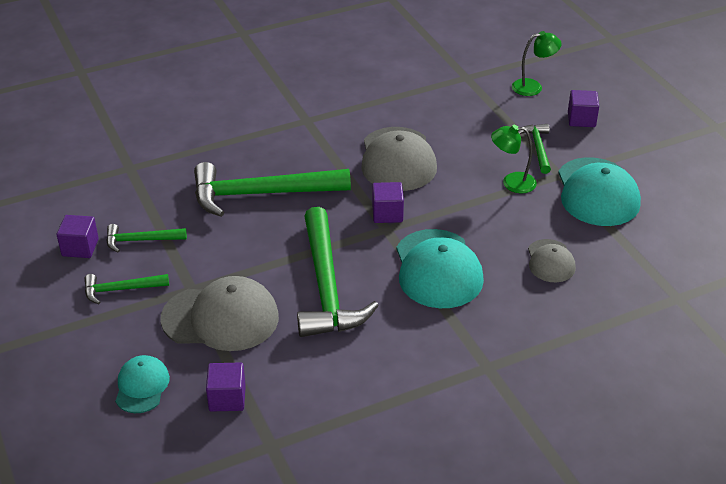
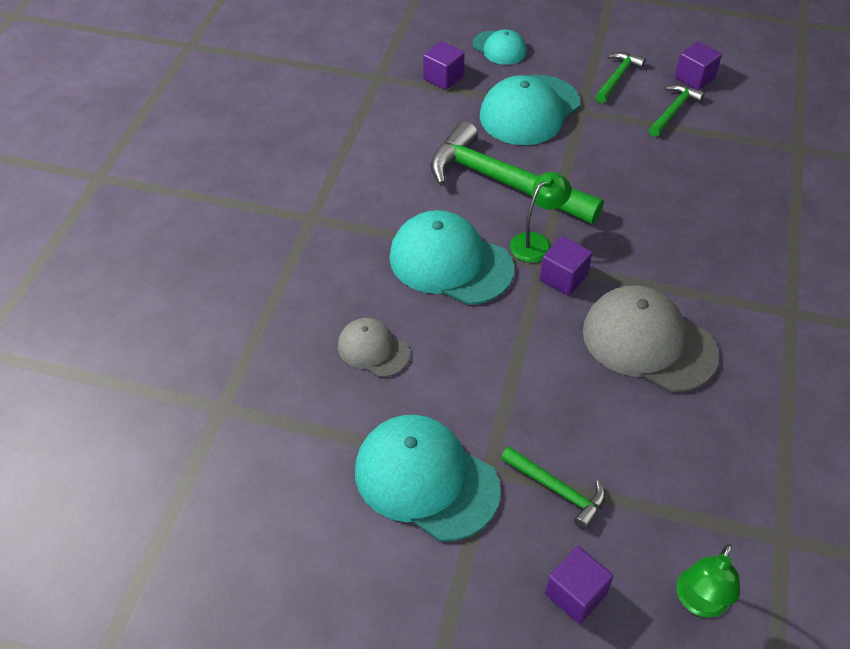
camera: 130 degrees right, 10 degrees up
(221, 318) = (529, 110): grey cap -> turquoise cap
(260, 194) = (678, 209): green hammer -> none
(512, 182) = (517, 412): green lamp -> green lamp (536, 242)

